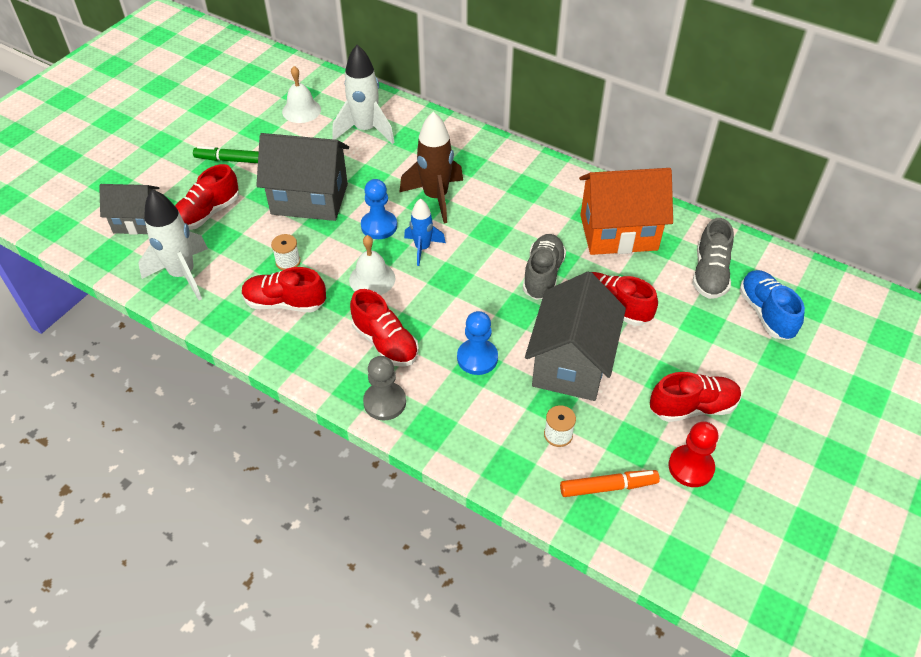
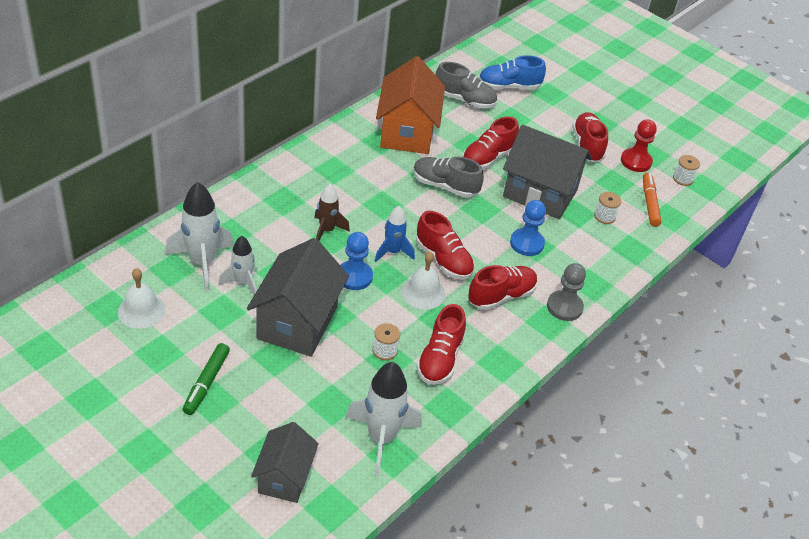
camera: 85 degrees left, 5 degrees down
(207, 213) = (292, 411): red shoe -> red shoe (443, 260)
(348, 157) = (242, 283): none -> white rocket
(435, 197) = (327, 230): brown rocket -> brown rocket, size x0.61
(683, 530) = (683, 179): none -> white spool

